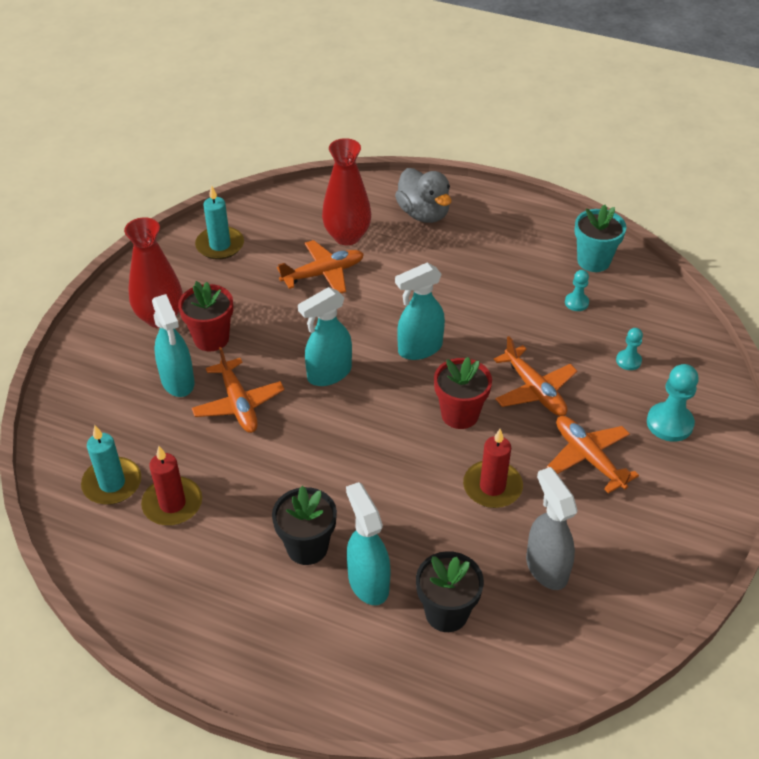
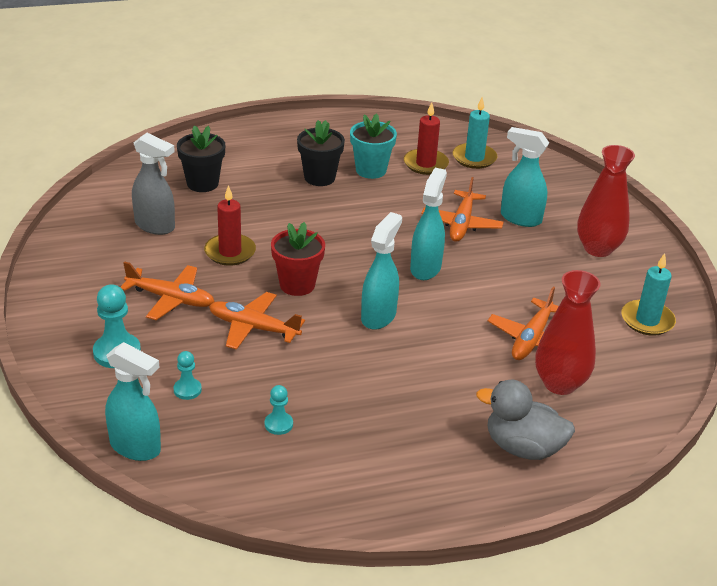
camera: 140 degrees right, 10 degrees down
(211, 338) = (541, 252): red flower pot -> none
(238, 404) = (461, 224): orange plane -> orange plane turned 105 degrees counterclockwise
(368, 582) = (264, 178): turquoise spray bottle -> turquoise spray bottle (136, 447)
(593, 261) = (297, 482): turquoise flower pot -> turquoise flower pot (371, 170)

